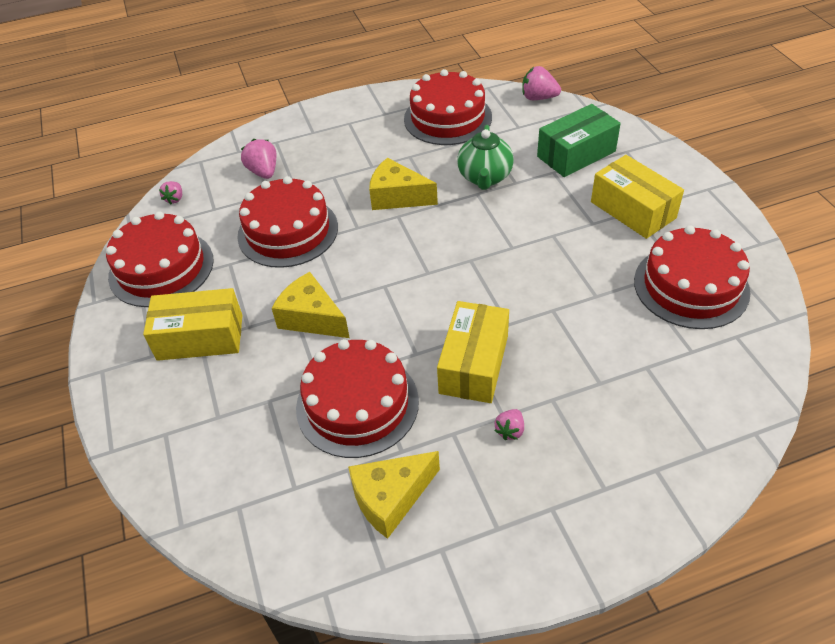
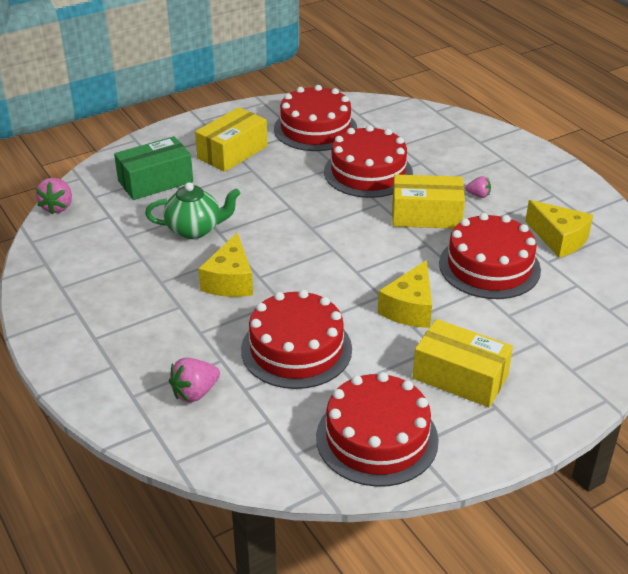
camera: 105 degrees left, 10 degrees down
(175, 199) = (255, 464): pink strawberry -> none
(200, 337) = (460, 377): yellow box -> yellow box turned 45 degrees counterclockwise
(447, 118) = (90, 263): red cake -> red cake (368, 172)
(576, 154) = (155, 181): green box -> green box turned 75 degrees counterclockwise

